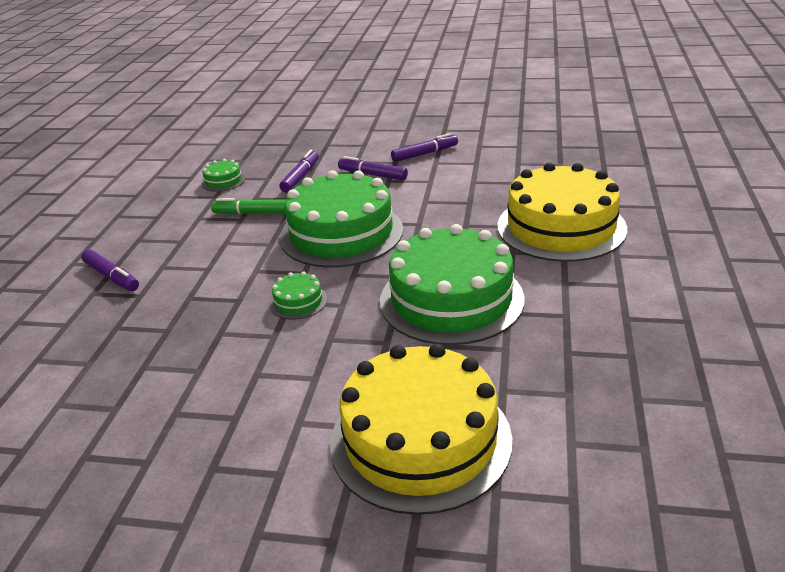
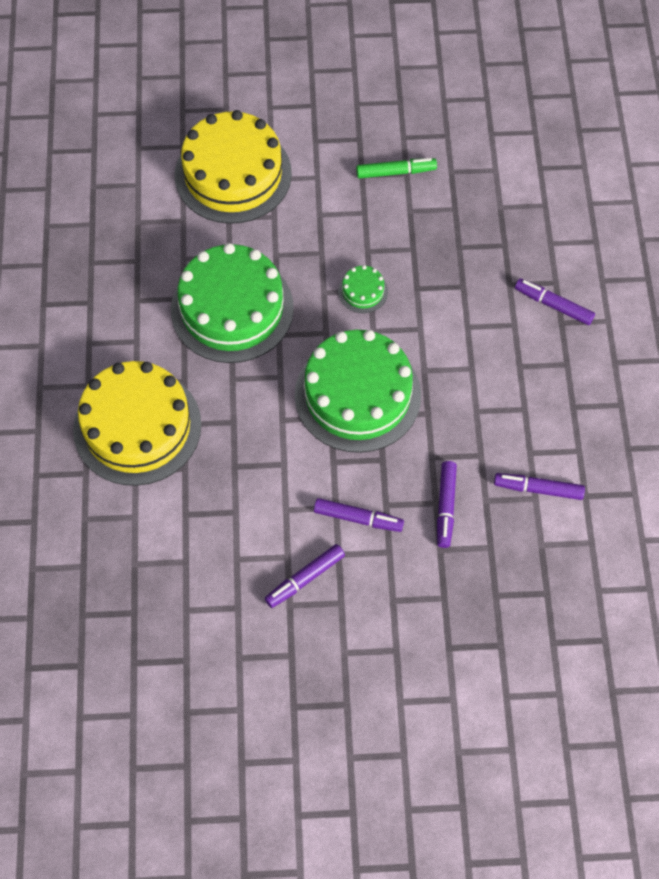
camera: 165 degrees right, 30 degrees up
(223, 181) = (538, 489): green cake -> purple marker
(252, 213) = (468, 423): green marker -> green marker (396, 172)

